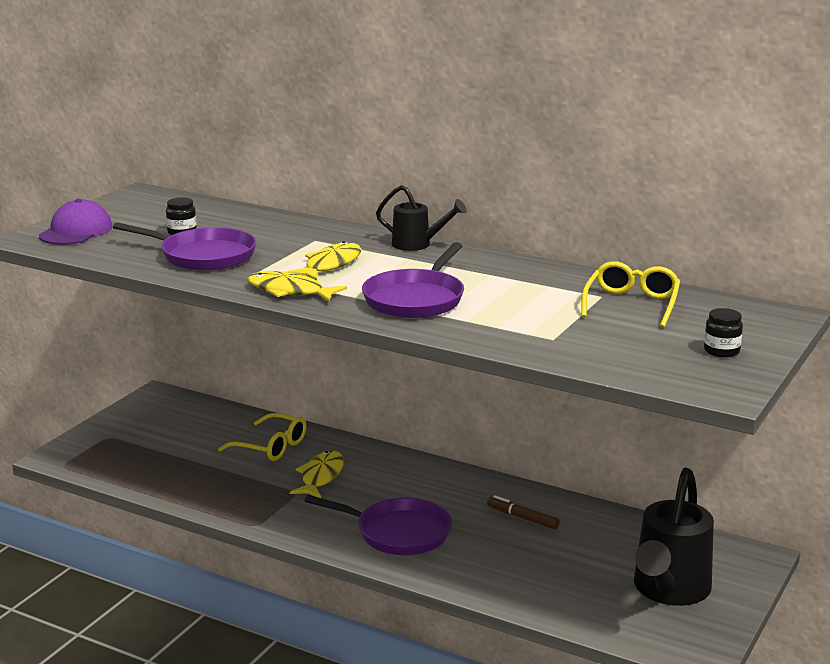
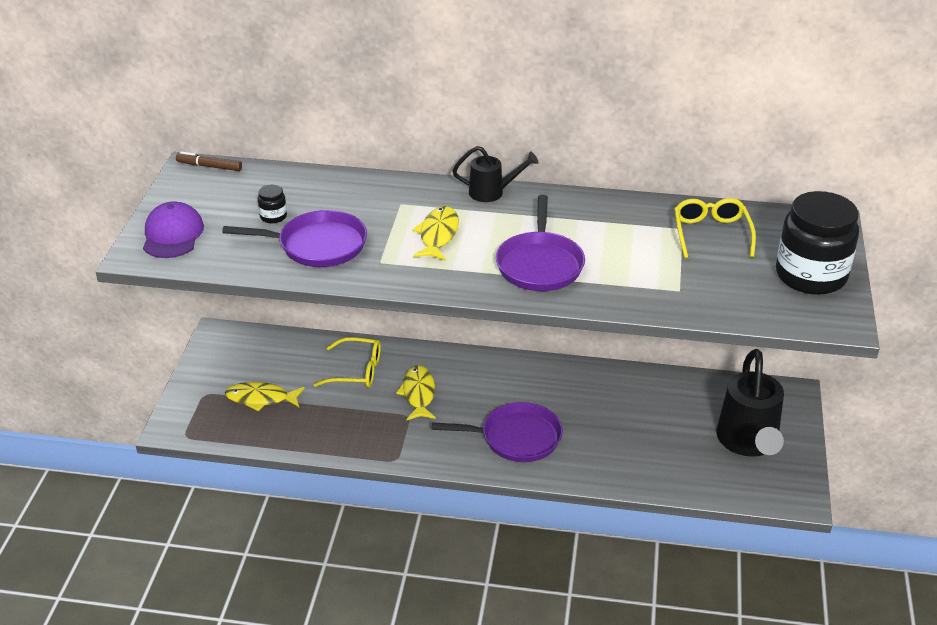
camera: 20 degrees left, 15 degrees up
(290, 291) = (428, 277): yellow fish -> yellow fish (261, 398)
(522, 518) = (604, 398): brown marker -> brown marker (209, 166)
(721, 351) = (811, 275): black jar -> black jar, size x2.47

